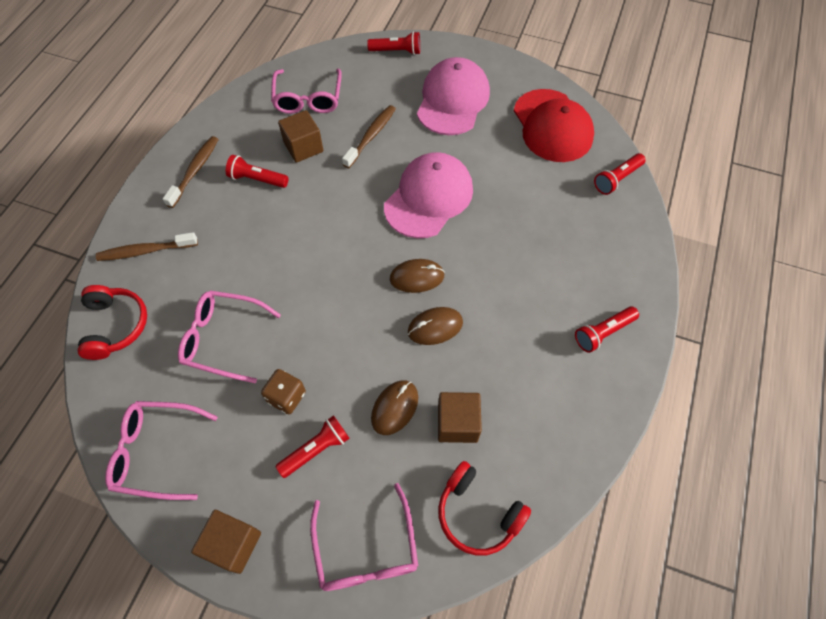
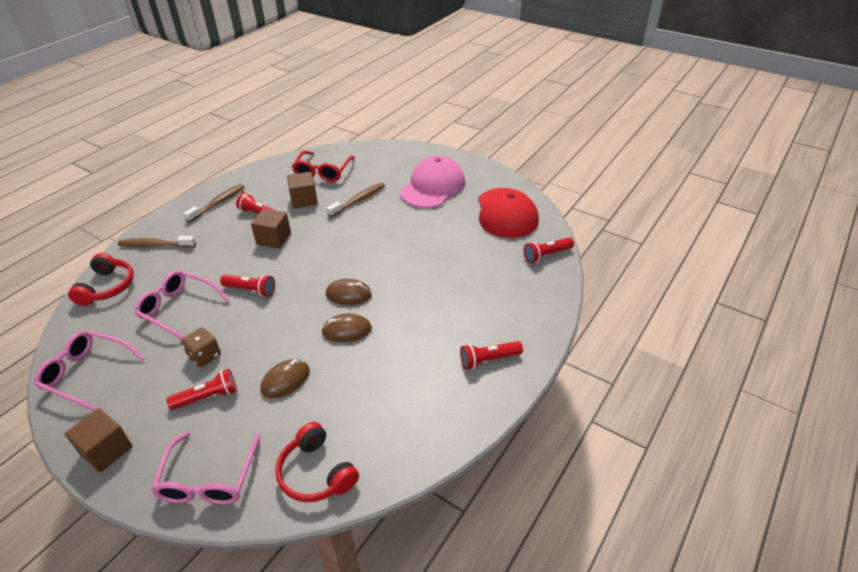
camera: 15 degrees right, 20 degrees down
(308, 98) = (323, 172): pink glasses -> red glasses
(396, 51) = (404, 152): red flashlight -> red flashlight (250, 290)
(428, 198) = (384, 244): pink cap -> none
(457, 423) = (332, 402): brown cube -> brown cube (274, 239)

